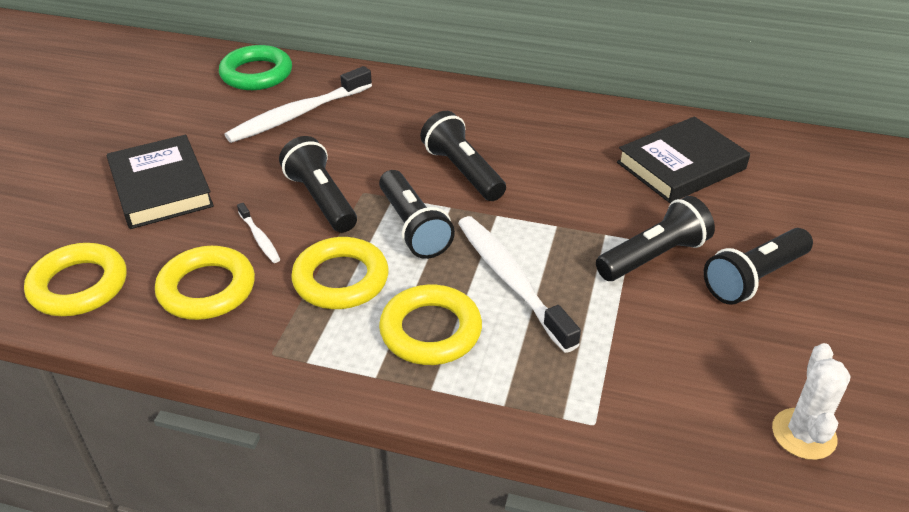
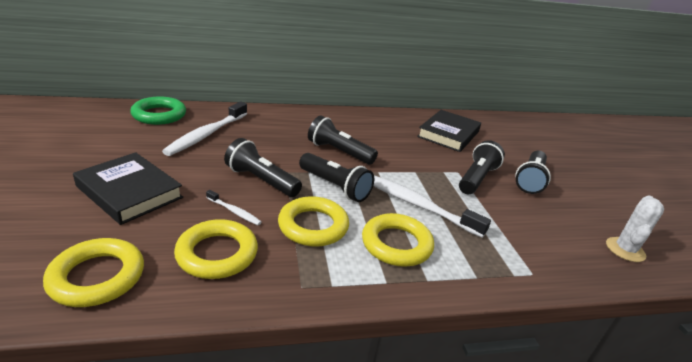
camera: 30 degrees left, 10 degrees down
(803, 434) = (625, 250): white cactus -> white cactus turned 45 degrees clockwise

